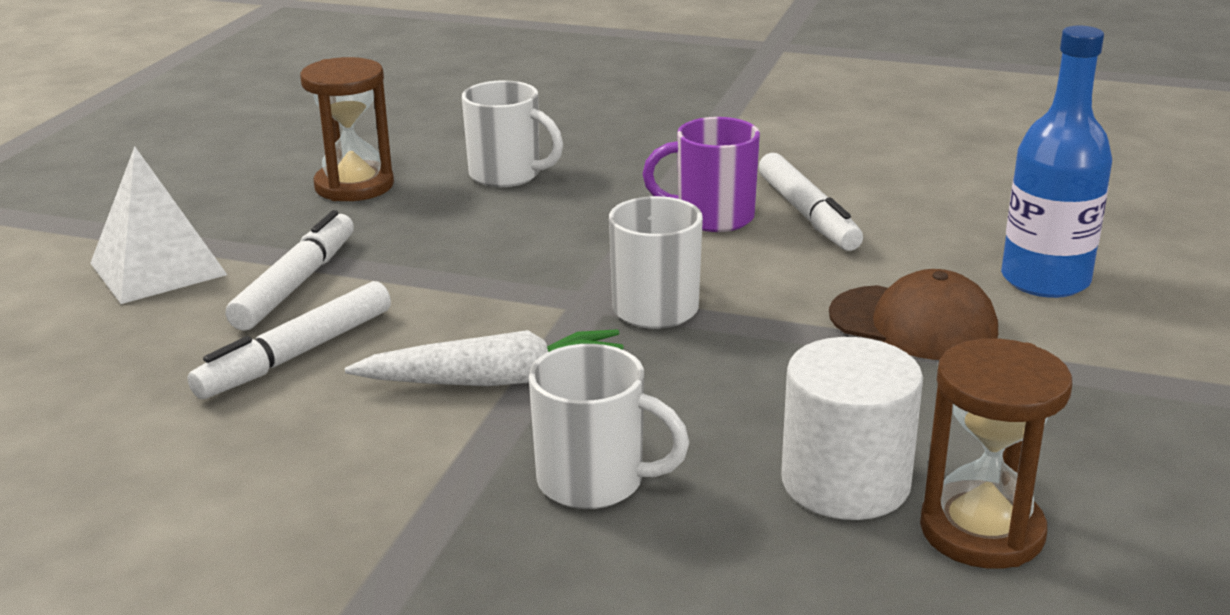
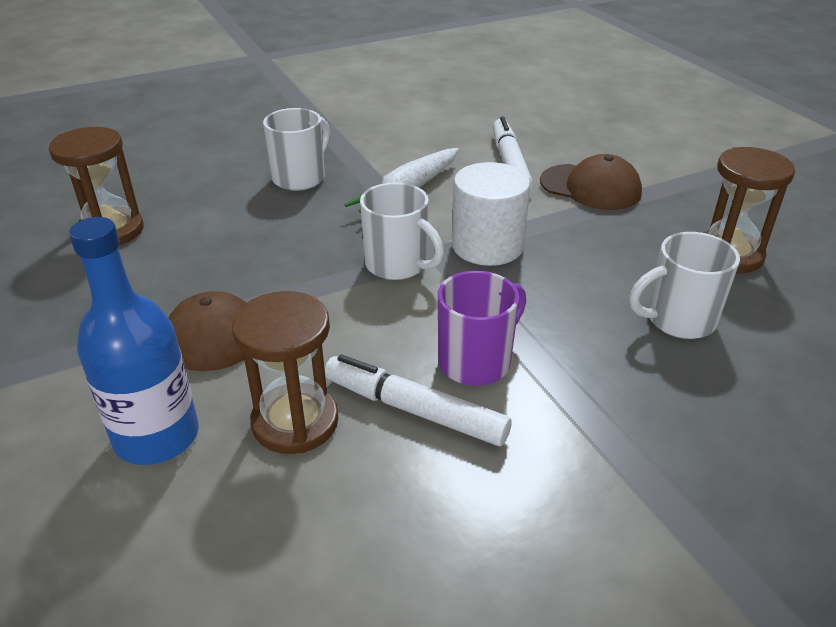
camera: 135 degrees right, 10 degrees up
(158, 269) = (662, 163): white pyramid -> none
(296, 284) = (590, 187): white marker -> brown cap
(594, 482) = (300, 178): white mug -> white mug turned 150 degrees clockwise
(845, 482) = (190, 223): white cylinder -> white cylinder (487, 246)
(913, 244) = (295, 422): none -> brown hourglass

